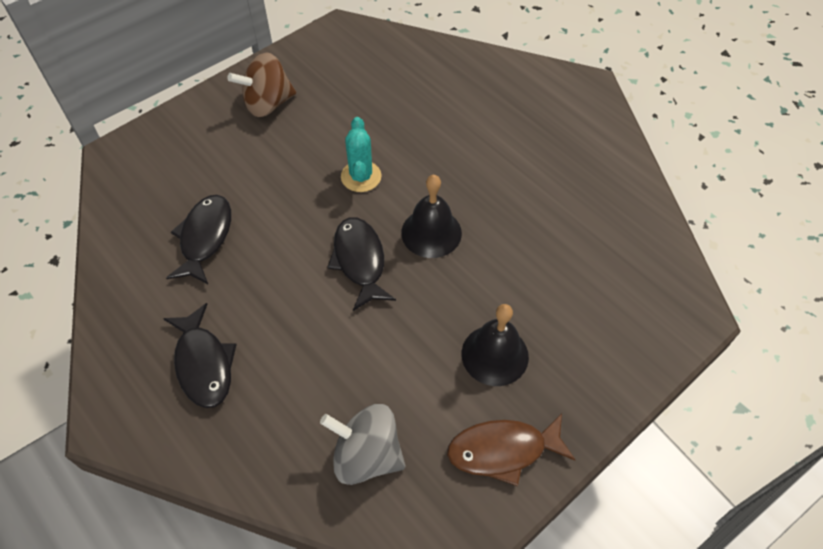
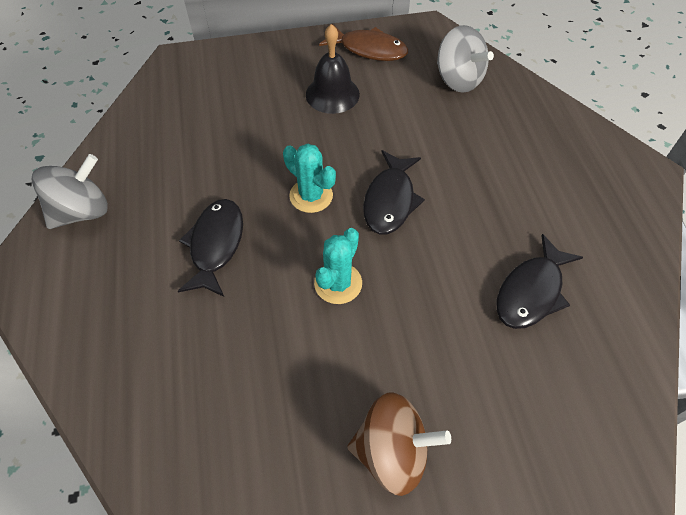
camera: 150 degrees left, 0 degrees up
(204, 364) = (560, 178): black fish -> black fish (216, 245)
(431, 232) = (311, 196): black bell -> turquoise cactus
(596, 138) = (82, 211): none -> grey spinning top

